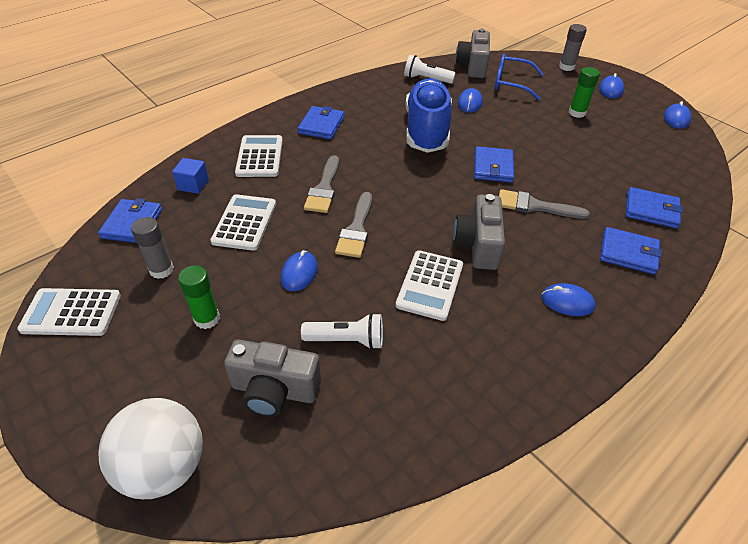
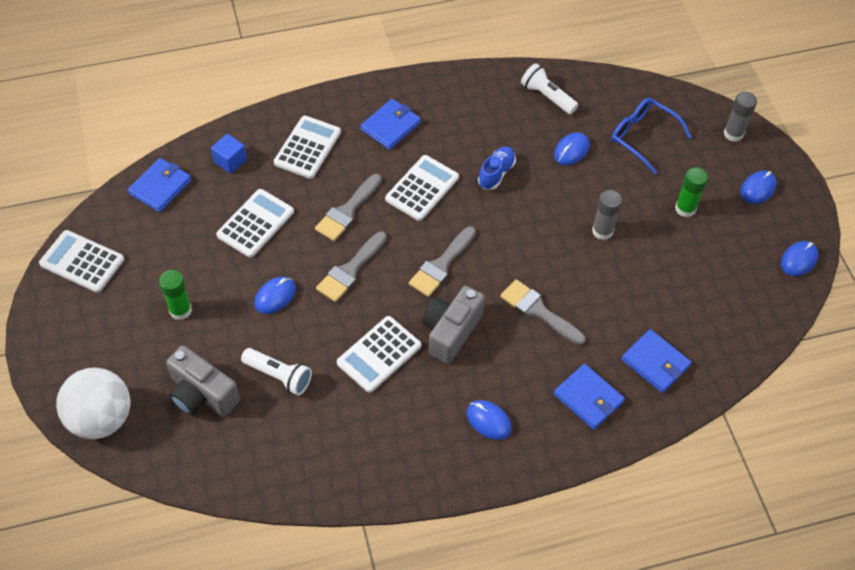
camera: 25 degrees right, 10 degrees up
(161, 270) = (165, 247): grey glue stick -> grey glue stick (602, 231)
(376, 156) = (422, 188): none -> white calculator
(426, 130) = (496, 173): blue shoe -> blue shoe, size x0.45
(432, 200) = (441, 265): none -> grey brush
(472, 66) = (617, 94): grey camera -> none
(493, 167) = (532, 248): blue wallet -> none

